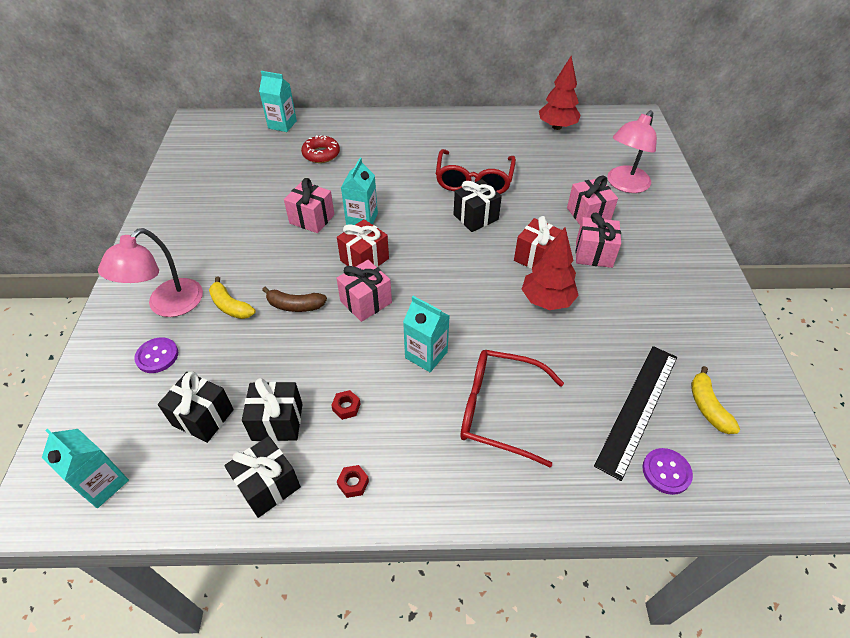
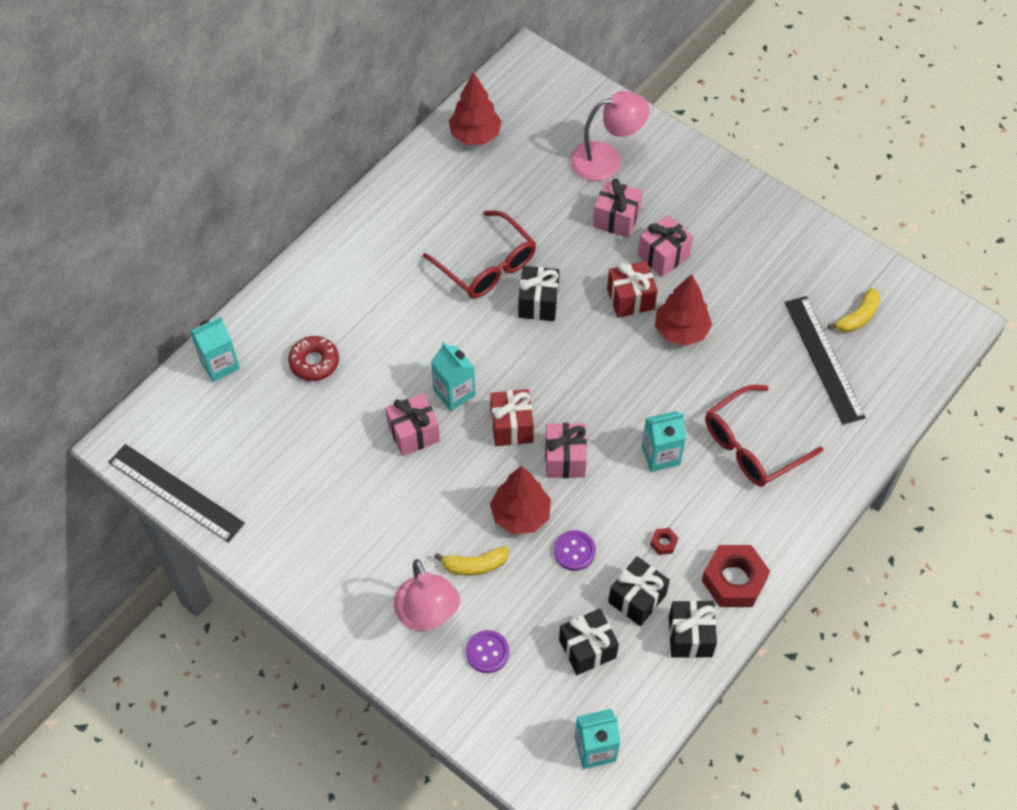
camera: 50 degrees left, 10 degrees up
(178, 154) = (175, 493): none -> black ruler
(295, 306) = (520, 515): brown banana -> red tree
(353, 483) = (734, 580): red nut -> red nut, size x2.34
(624, 185) = (606, 159): pink lamp -> pink lamp turned 90 degrees counterclockwise
(666, 472) = (880, 387): purple button -> purple button (574, 551)
(707, 406) = (857, 317): yellow banana -> yellow banana turned 75 degrees counterclockwise

